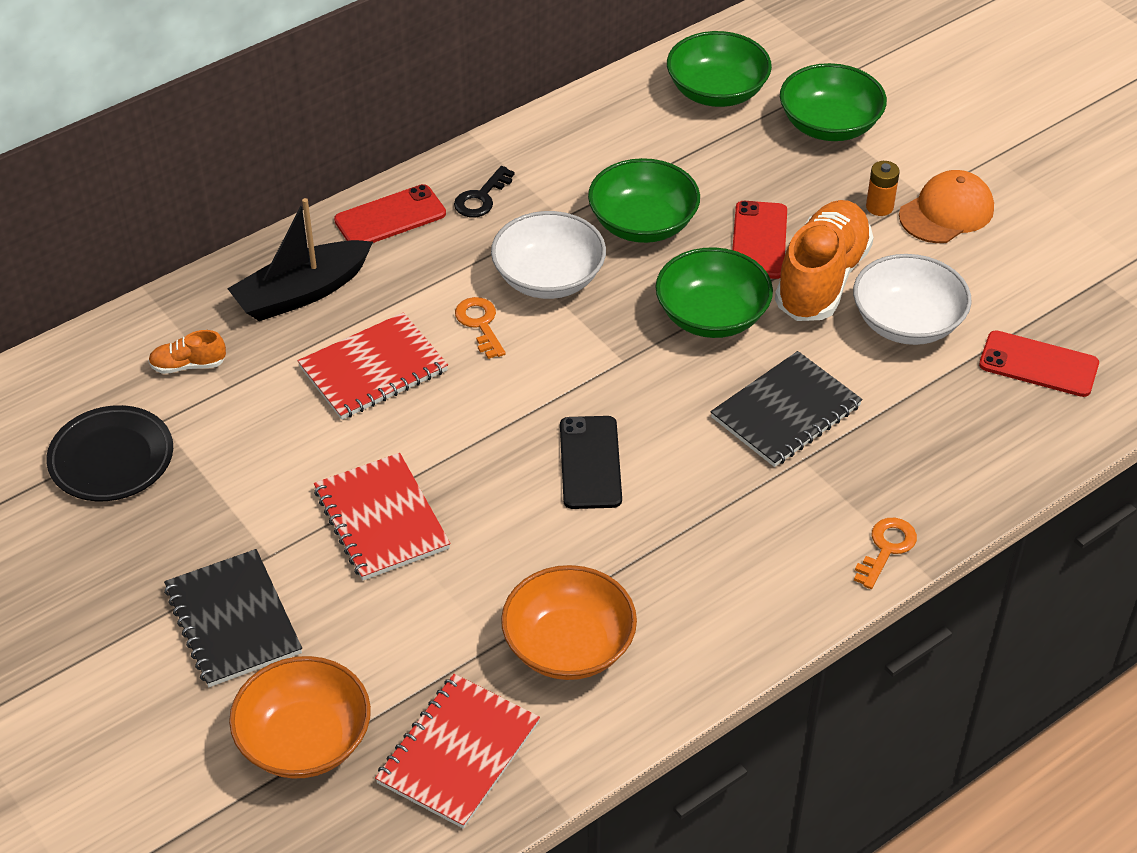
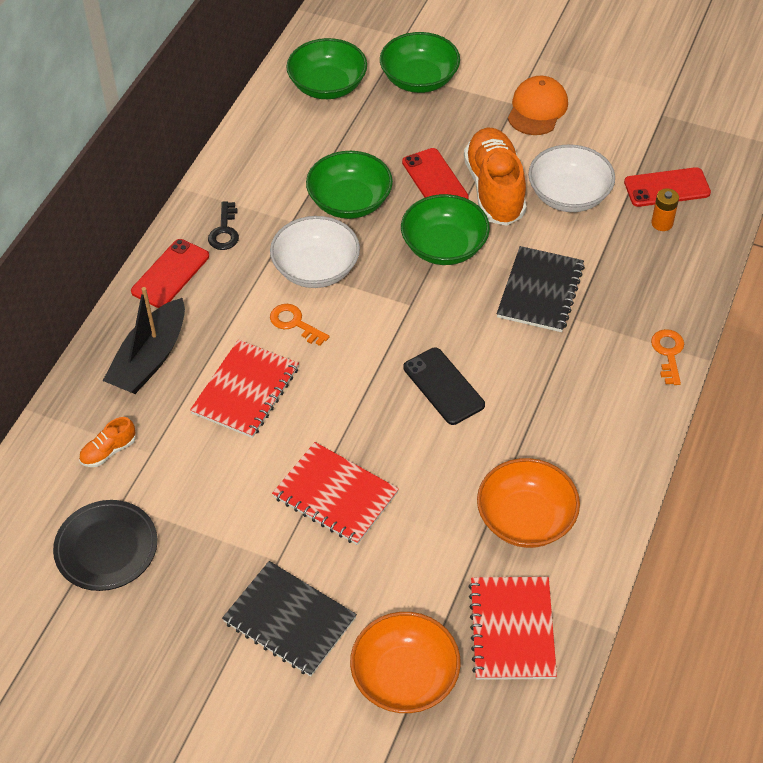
camera: 30 degrees left, 5 degrees up
(879, 207) = (493, 123): orange battery -> orange battery (662, 223)

